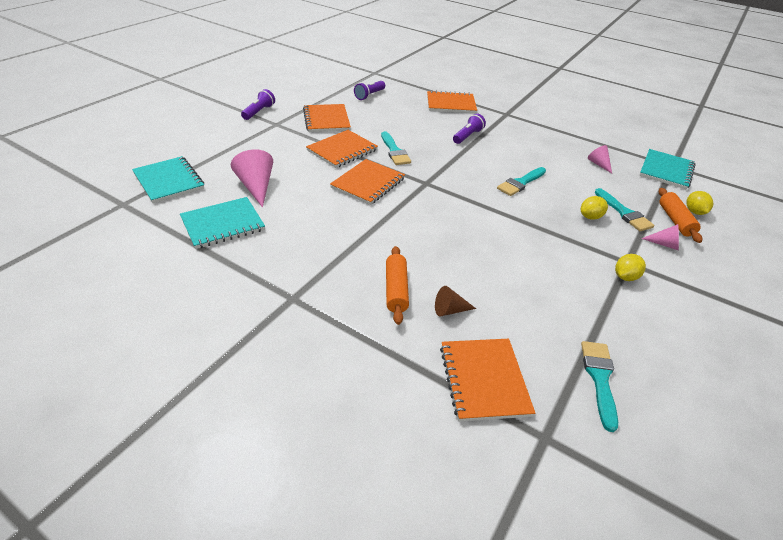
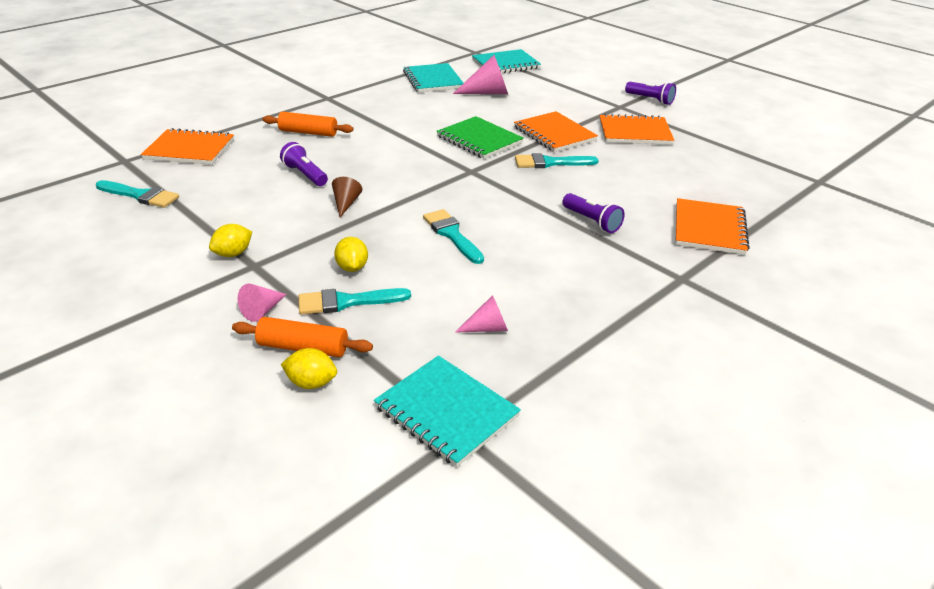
camera: 105 degrees right, 5 degrees down
(368, 183) = (479, 140): orange notebook -> green notebook
(369, 95) = (721, 167): purple flashlight -> purple flashlight (305, 175)
(450, 310) = (268, 150): brown cone -> brown cone (346, 204)
(625, 277) = (233, 253): yellow lemon -> yellow lemon turned 75 degrees clockwise

